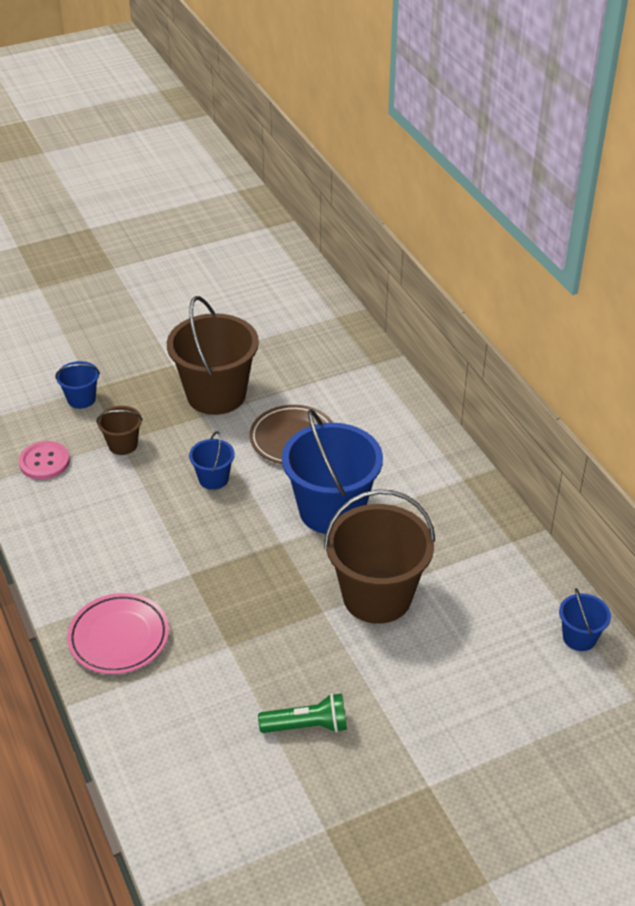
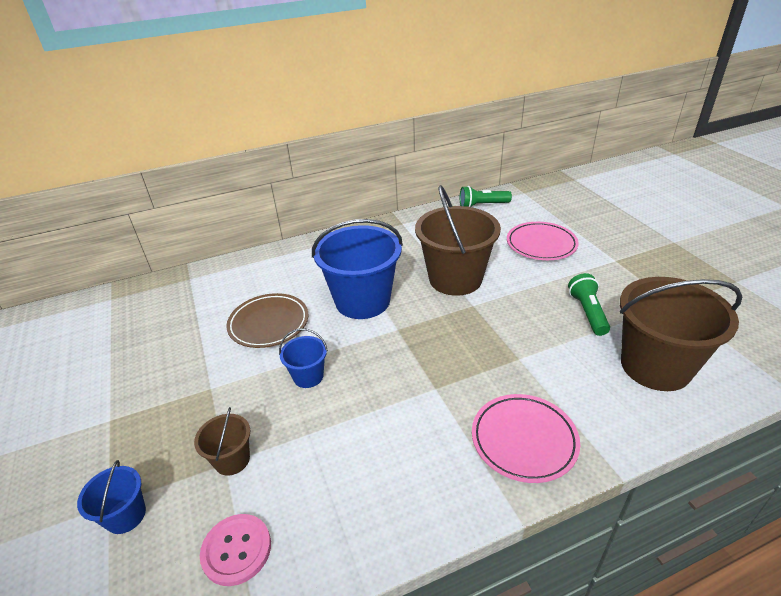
camera: 85 degrees left, 5 degrees down
(216, 394) = (181, 379): brown bucket -> brown bucket (655, 366)
(466, 699) = (541, 244): none -> pink plate
(579, 637) = (482, 205): blue bucket -> green flashlight

